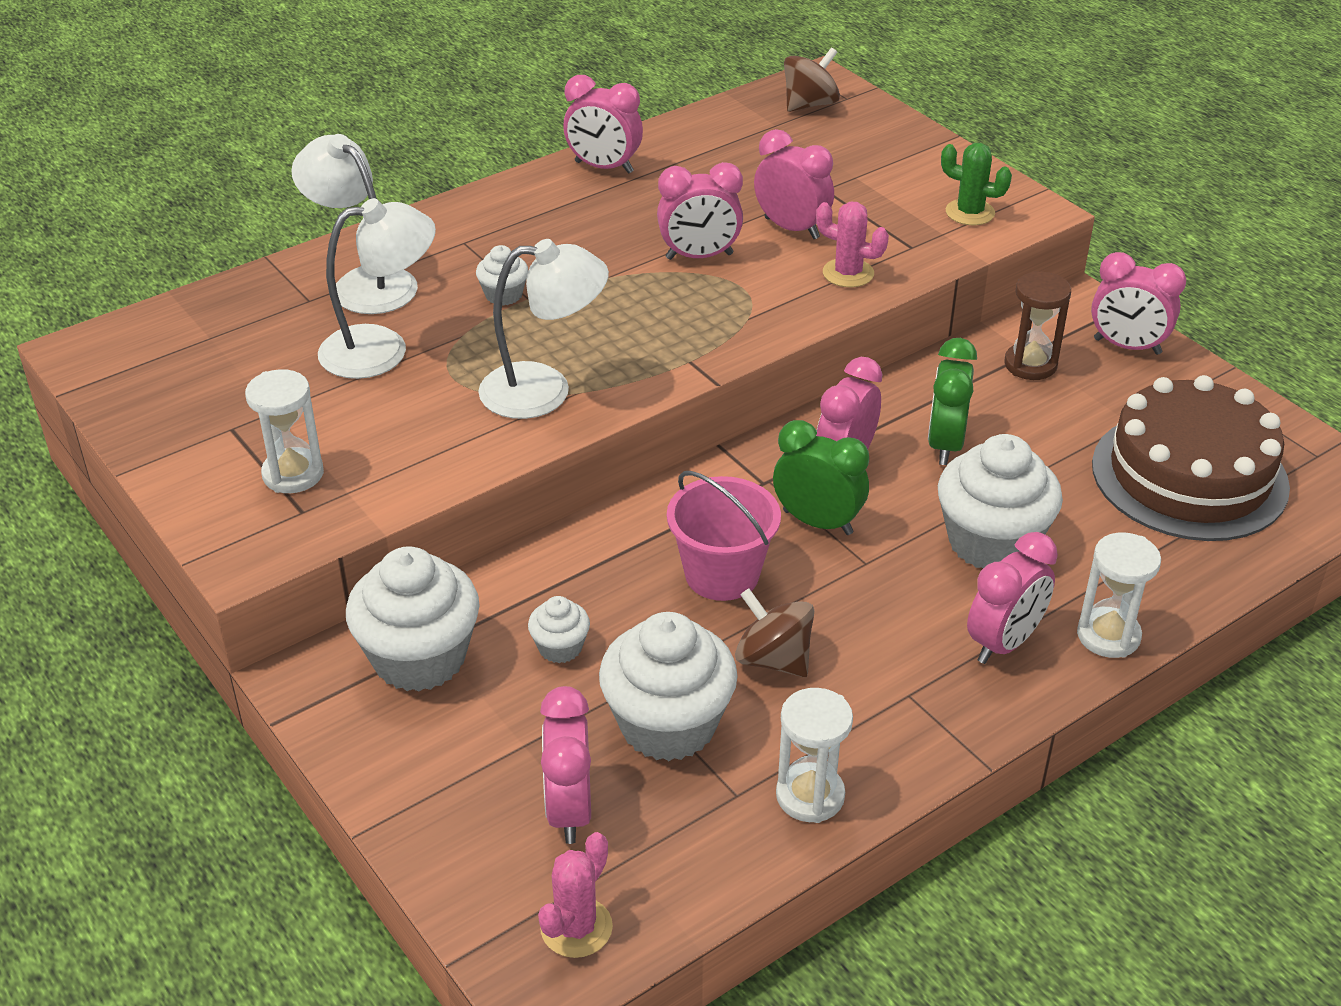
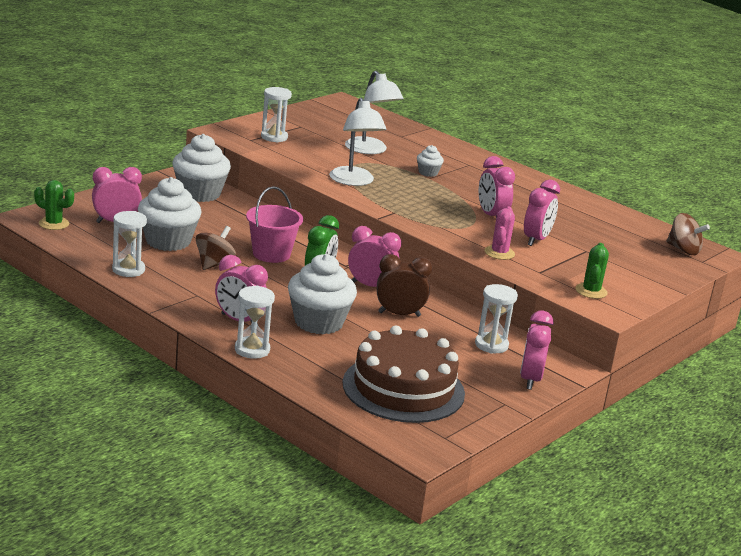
camera: 75 degrees right, 15 degrees down
(363, 283) = (420, 145): white lamp -> none
(560, 647) = (212, 220): white cupcake -> none
(576, 928) = (54, 224): pink cactus -> green cactus
(604, 167) = (564, 194): pink clock -> none
(945, 445) = (399, 314): green clock -> brown clock
(1030, 365) = (491, 345): brown hourglass -> white hourglass

